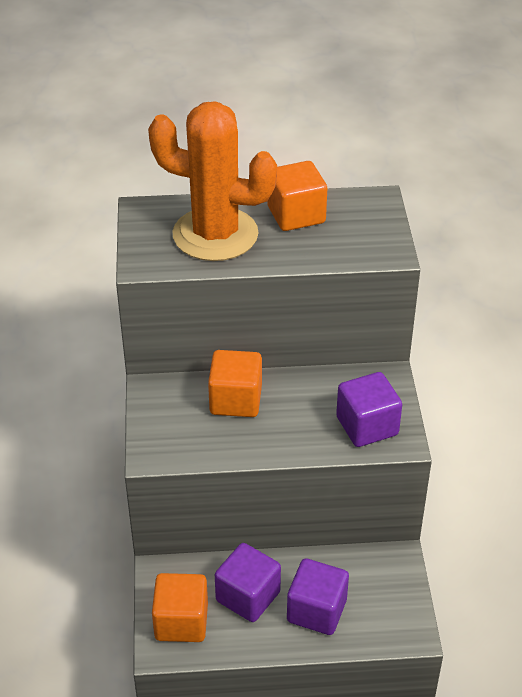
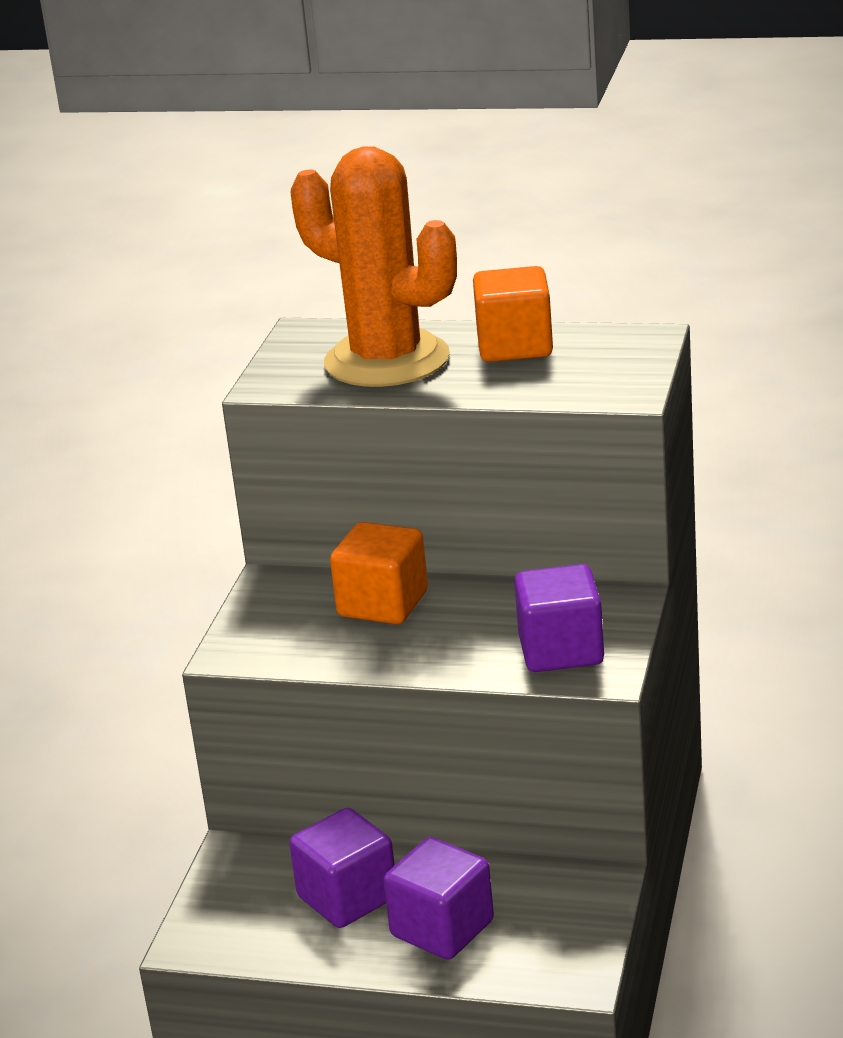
camera: 20 degrees right, 15 degrees down
(181, 621) = (236, 914): orange cube -> none

